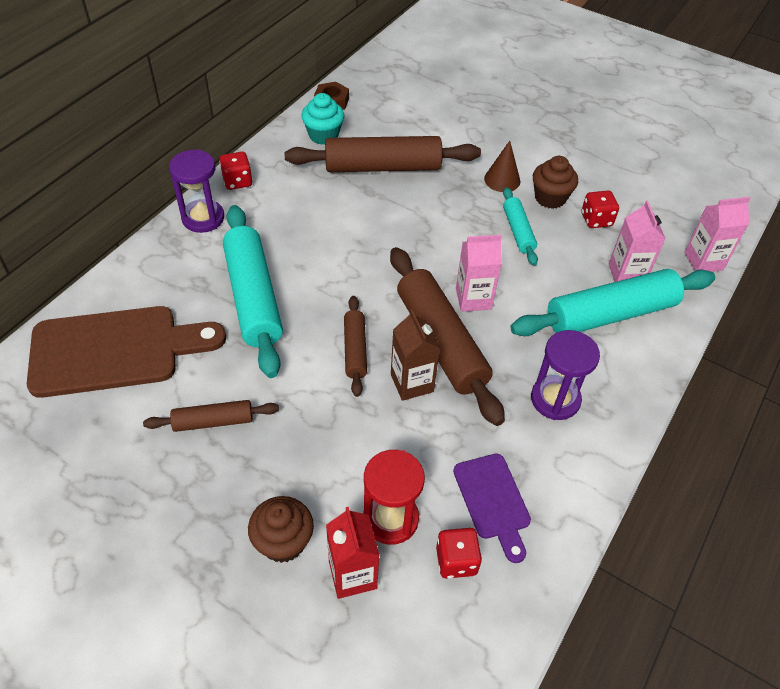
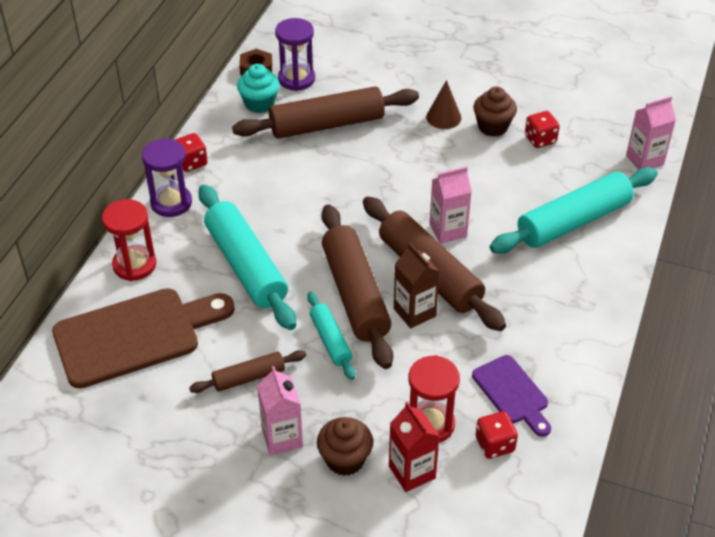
camera: 10 degrees left, 5 degrees down
(143, 275) = (134, 265): none -> red hourglass
(355, 350) = (355, 294): brown rolling pin -> brown rolling pin, size x1.92
(518, 231) = (471, 163): turquoise rolling pin -> turquoise rolling pin (331, 340)
(555, 399) = (543, 302): purple hourglass -> purple hourglass (296, 79)
(626, 274) = (579, 184): pink carton -> pink carton (282, 437)

